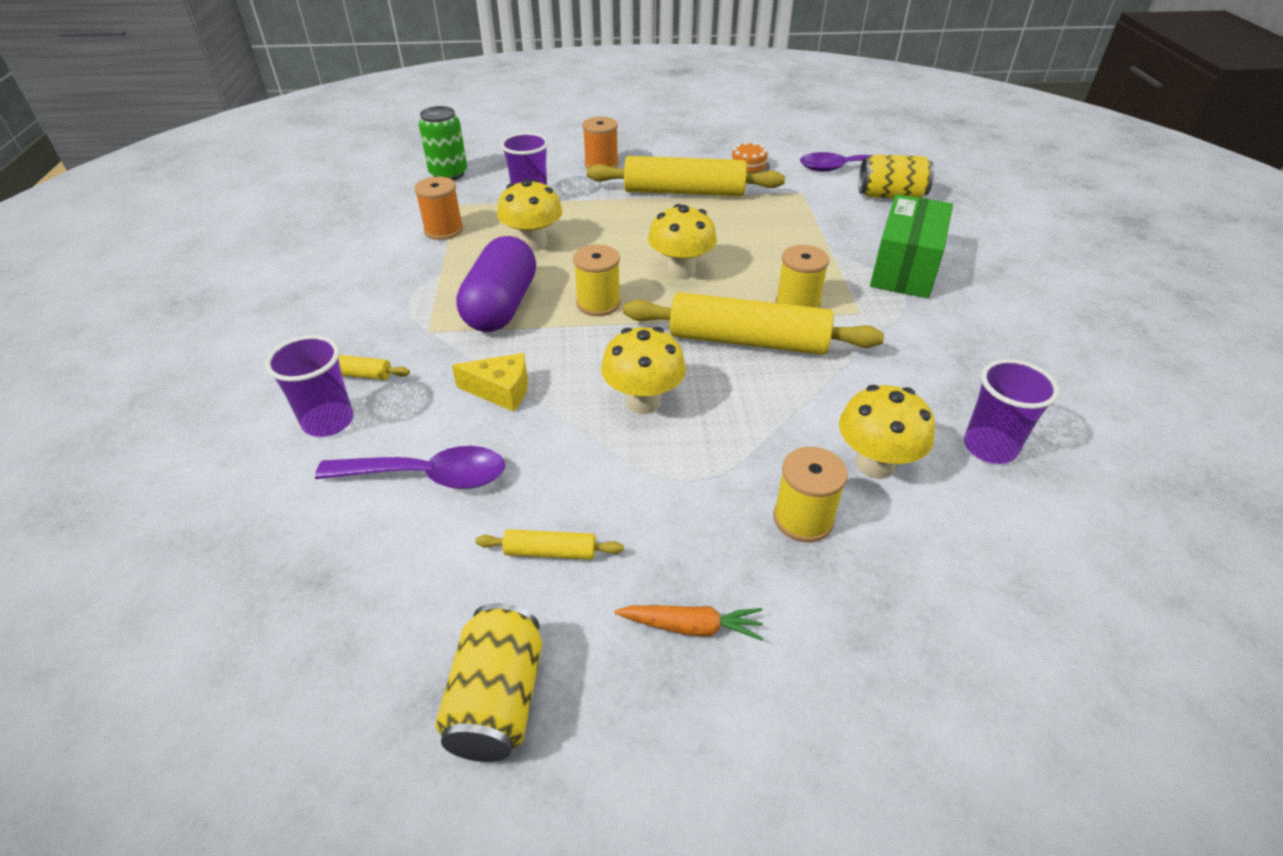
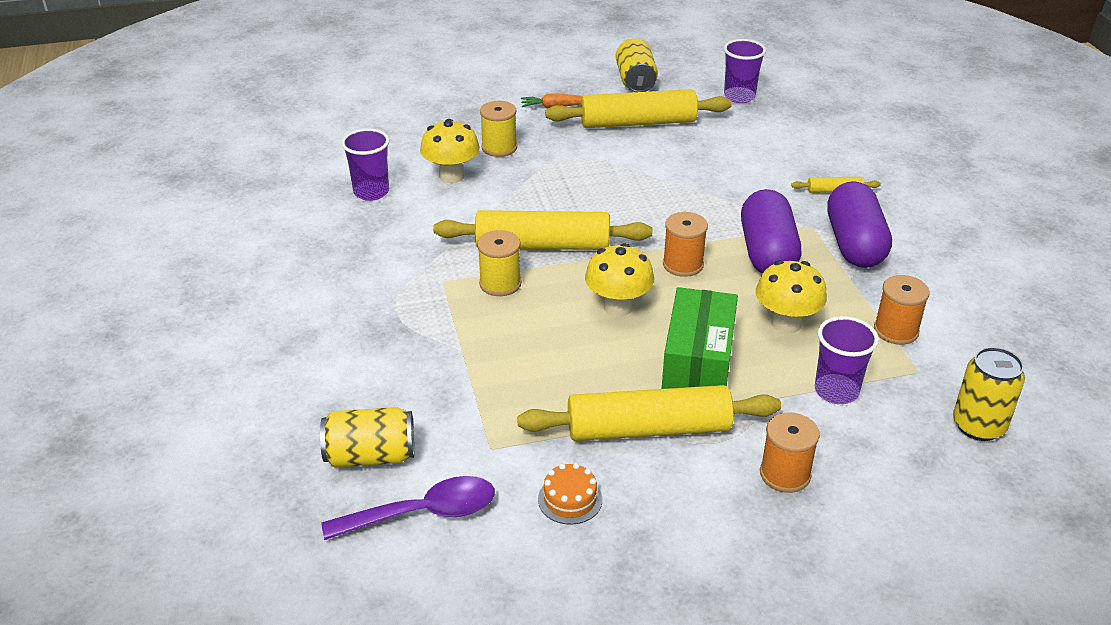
camera: 170 degrees right, 5 degrees down
(328, 422) = (821, 163): purple cup -> purple cup (739, 96)
(401, 305) = (854, 244): none -> purple capsule
(428, 476) = (730, 144): purple spoon -> none
(448, 174) = (978, 426): green can -> yellow can
(501, 391) = (719, 191): yellow cheese -> none
(550, 552) = (638, 123): yellow rolling pin -> yellow rolling pin, size x2.30
(598, 303) = (683, 264): yellow spool -> orange spool
(643, 402) = (614, 194): yellow mushroom -> none
(905, 268) = (386, 336): green box -> green box (697, 367)

